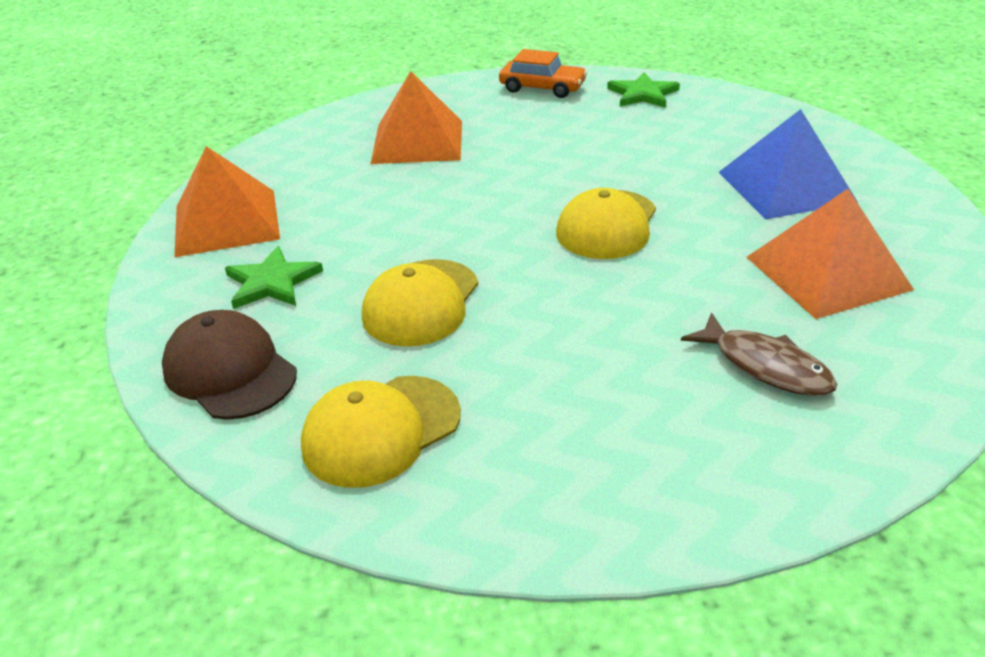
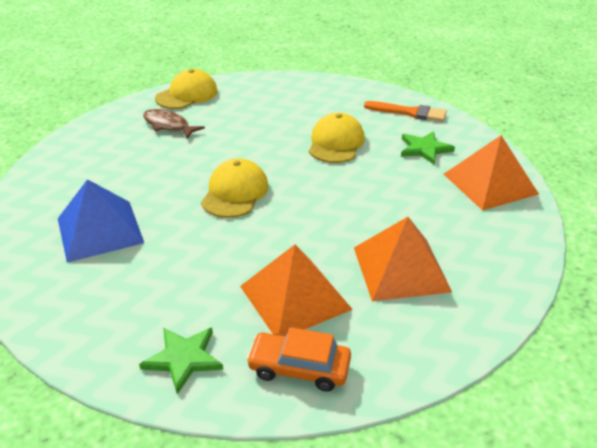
camera: 170 degrees right, 0 degrees up
(230, 371) = (409, 112): brown cap -> orange brush
(381, 430) = (330, 98): yellow cap -> yellow cap (187, 95)
(827, 272) = (112, 168): orange pyramid -> orange pyramid (295, 297)

